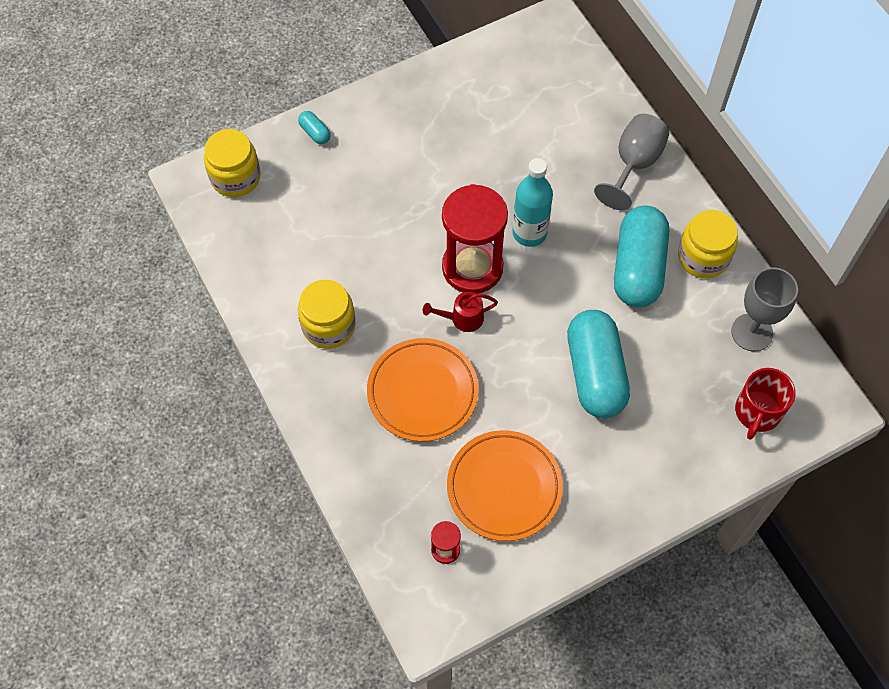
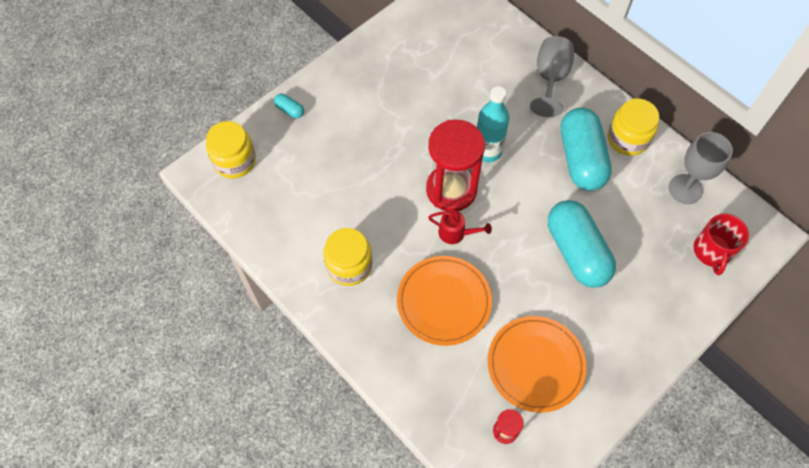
camera: 15 degrees left, 0 degrees up
(462, 319) = (456, 233): red watering can -> red watering can turned 135 degrees counterclockwise

